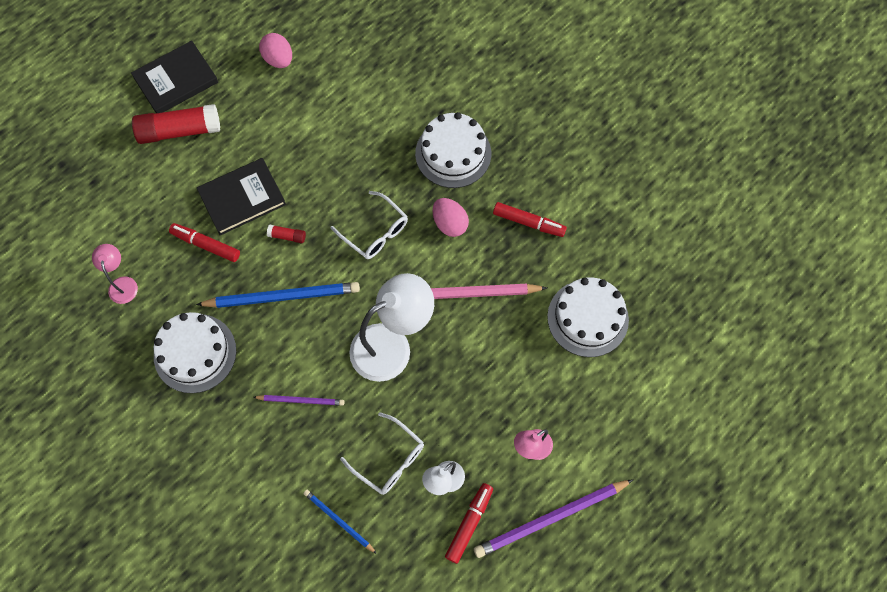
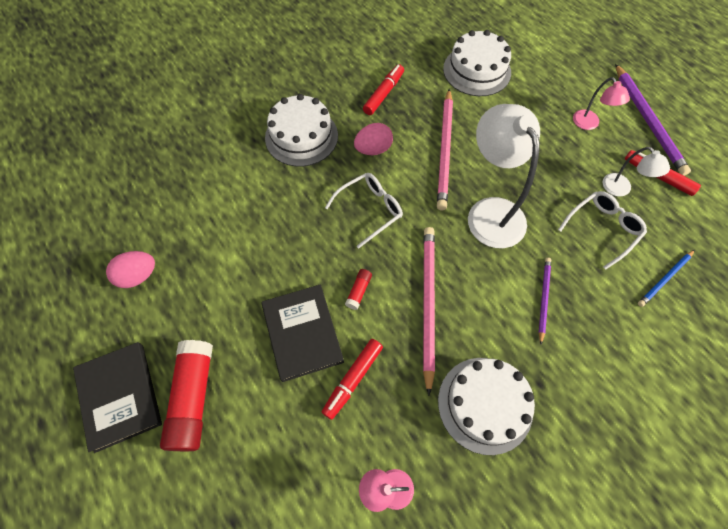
camera: 80 degrees left, 5 degrees down
(282, 296) = (428, 304): blue pencil -> pink pencil

